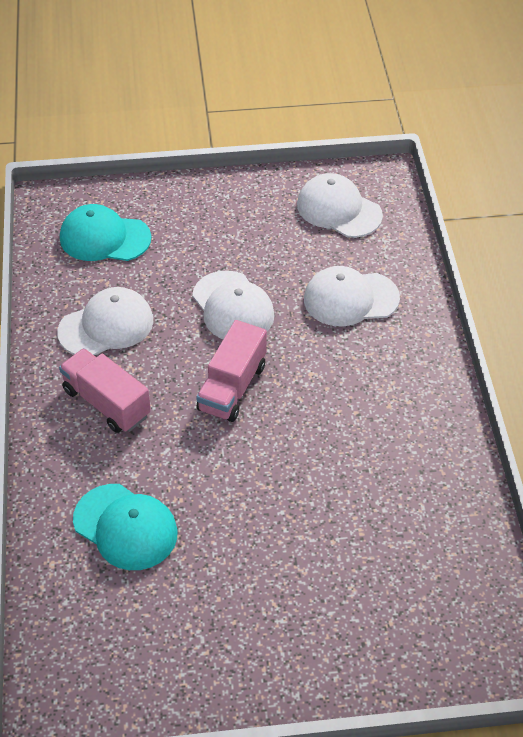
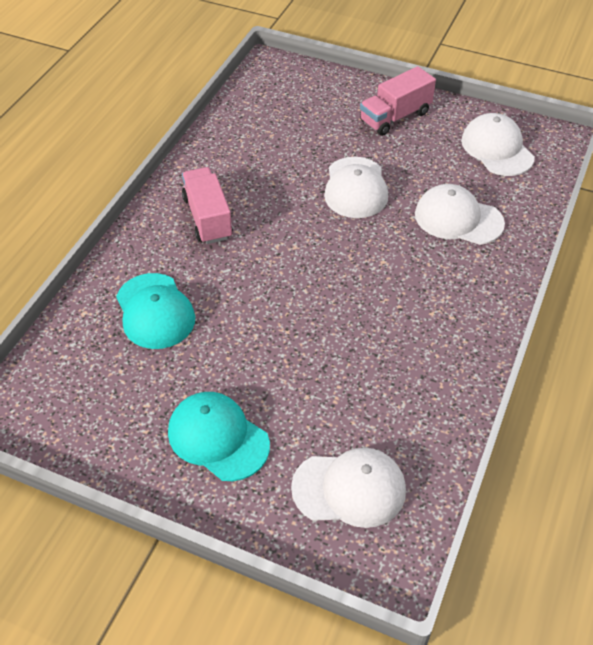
camera: 30 degrees right, 0 degrees up
(104, 238) = (293, 103): turquoise cap -> turquoise cap (218, 438)
(106, 326) = (248, 164): white cap -> white cap (349, 489)
(232, 387) = (311, 246): pink truck -> pink truck (395, 117)

